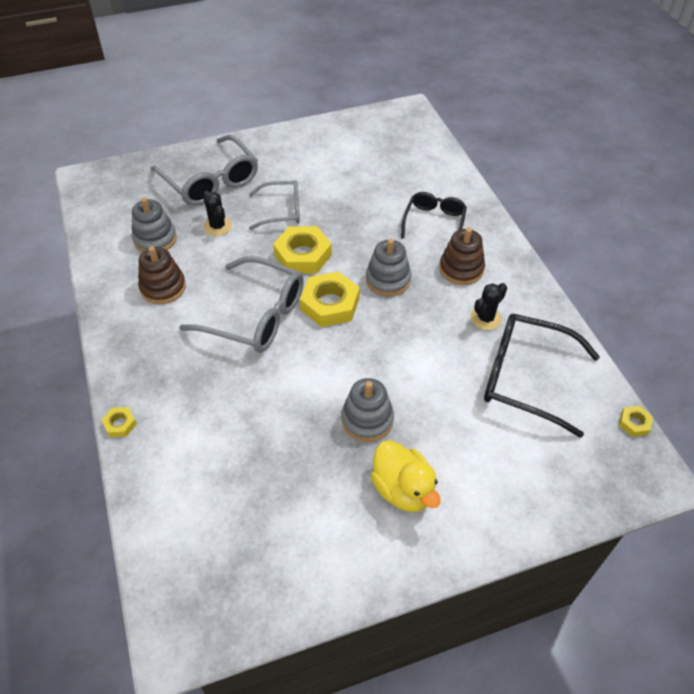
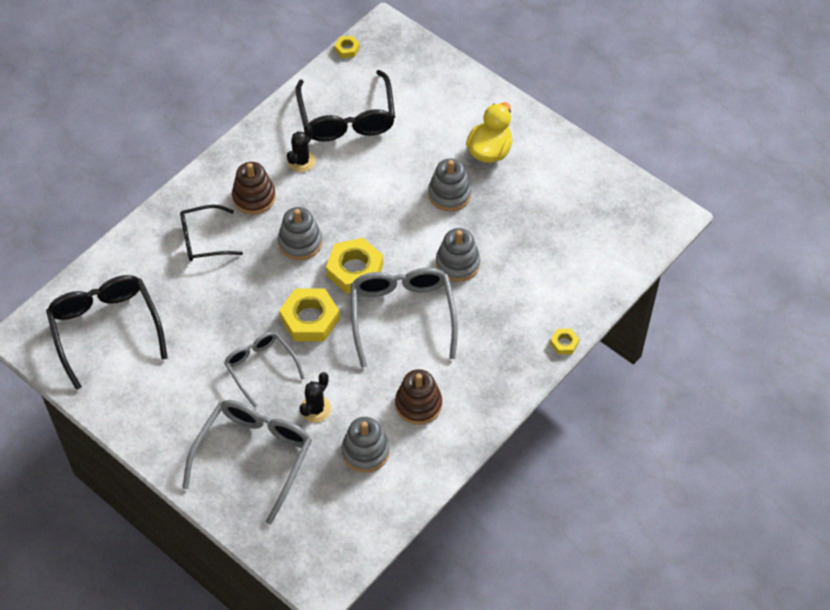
camera: 120 degrees left, 5 degrees up
(278, 384) = (457, 263): none -> grey stacking toy
(386, 146) = (105, 328): none -> black glasses
(485, 318) = (301, 161): black cactus -> black cactus turned 75 degrees counterclockwise

